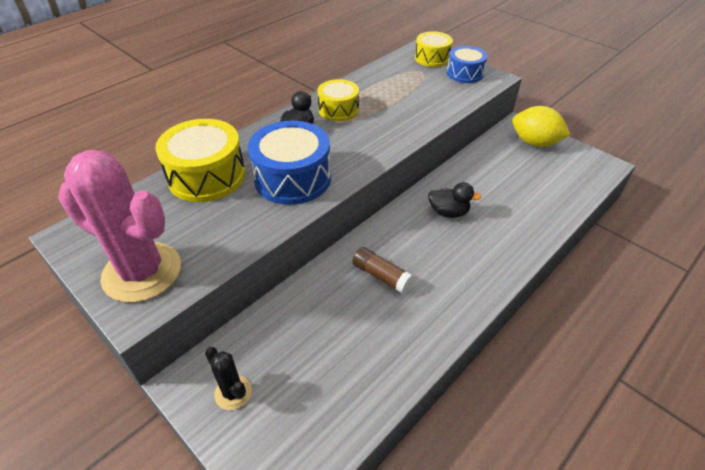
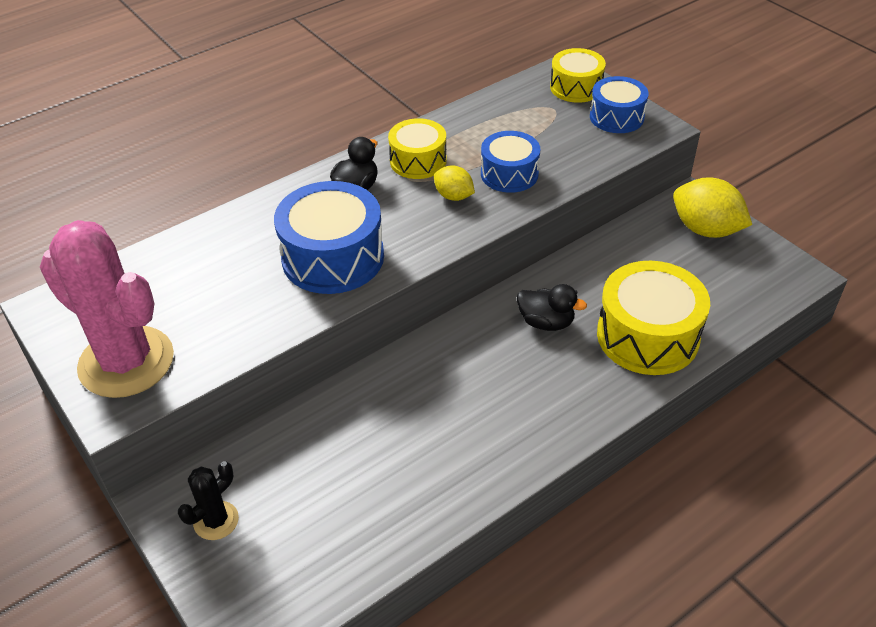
camera: 10 degrees right, 0 degrees up
(207, 176) = (223, 244): yellow drum -> yellow drum (647, 336)
(233, 392) = (216, 520): black cactus -> black cactus turned 75 degrees clockwise
(370, 130) = (454, 196): none -> yellow lemon
(381, 276) = (431, 400): brown glue stick -> none
(404, 113) = (509, 174): none -> blue drum

